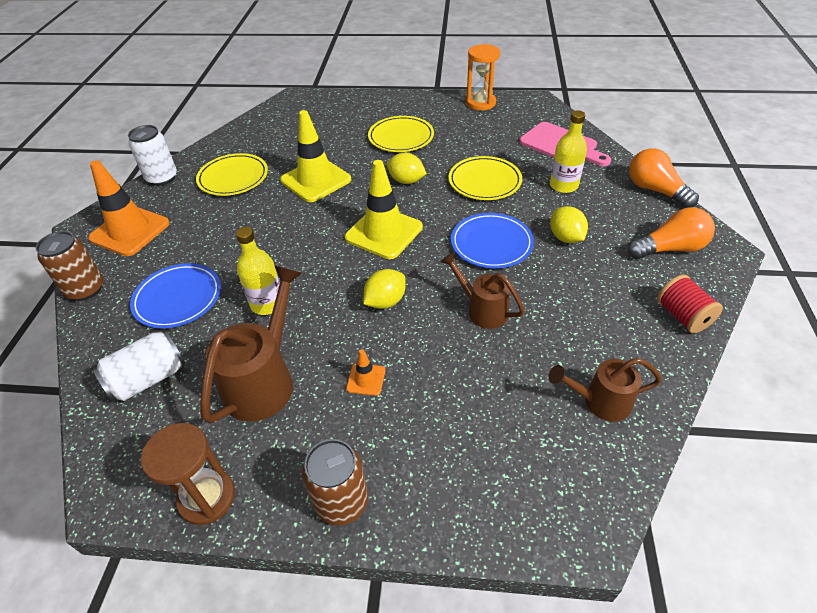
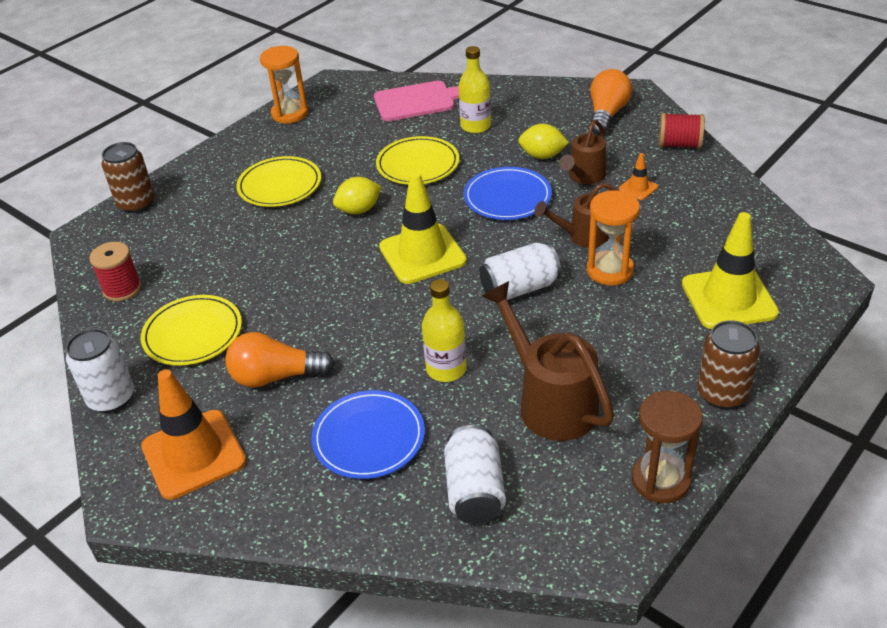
camera: 55 degrees left, 5 degrees down
(85, 289) = (268, 520): brown can -> brown can (136, 204)
(255, 134) = (122, 289): none -> red spool
(316, 180) = (280, 270): yellow traffic cone -> yellow traffic cone (728, 298)
(366, 379) = (604, 335): orange traffic cone -> orange traffic cone (638, 188)
(385, 301) = (520, 288): yellow lemon -> white can
(452, 347) = (610, 270): none -> orange hourglass
(600, 401) = (726, 220): brown watering can -> brown watering can (584, 176)
(655, 190) = (534, 87): orange light bulb -> orange light bulb (276, 376)

